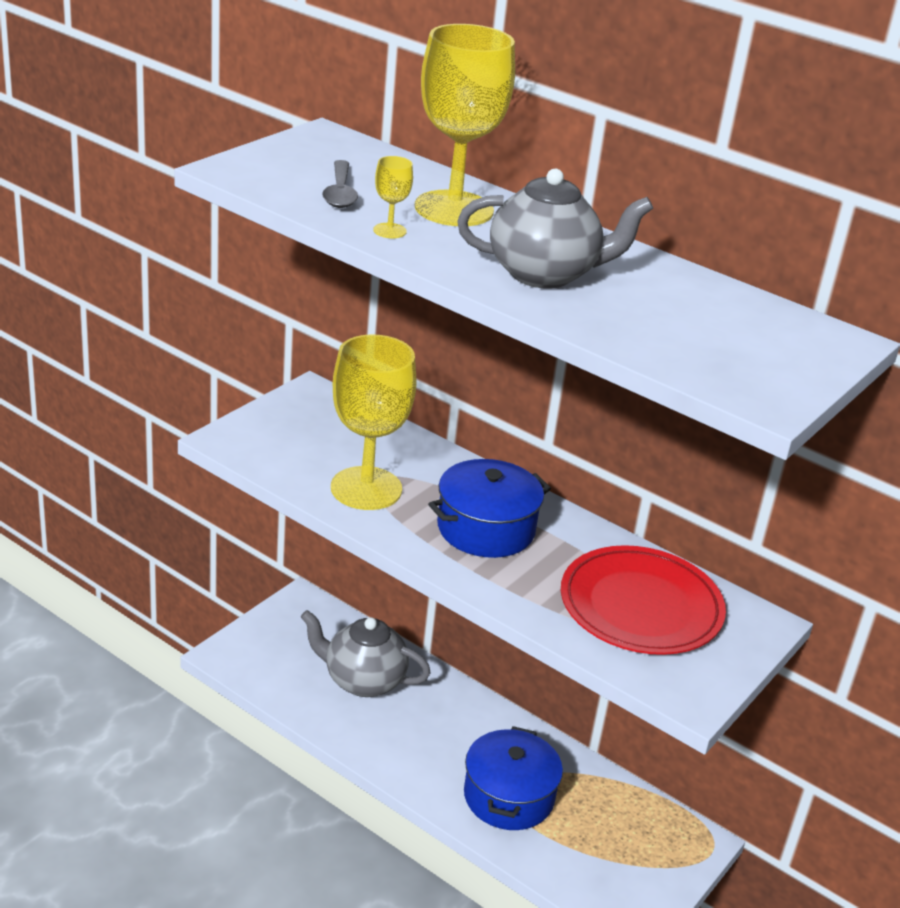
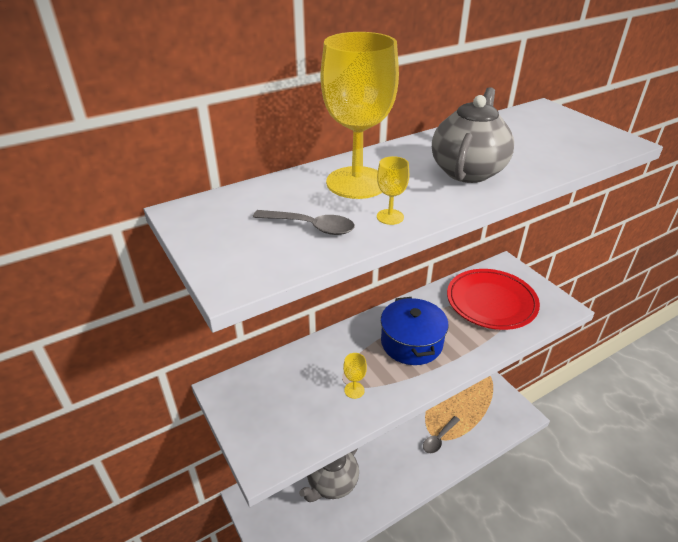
camera: 65 degrees left, 5 degrees up
(366, 488) = (354, 390): yellow goblet -> yellow goblet, size x0.40
(508, 796) = (439, 438): blue pot -> grey spoon

